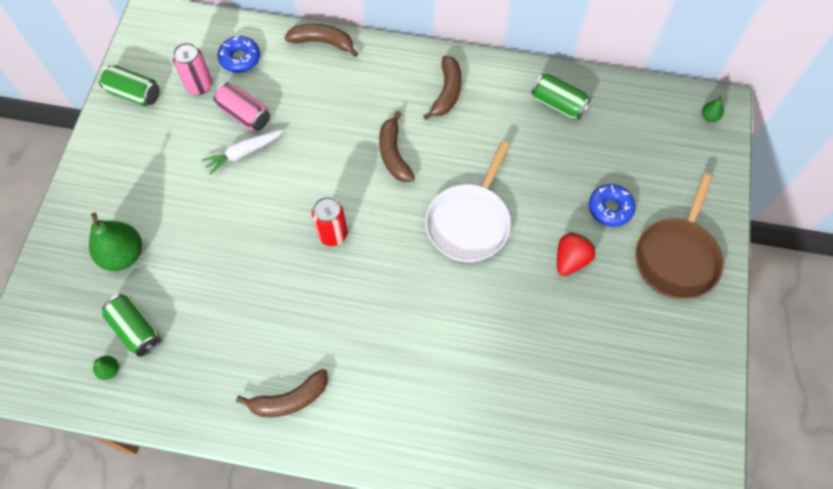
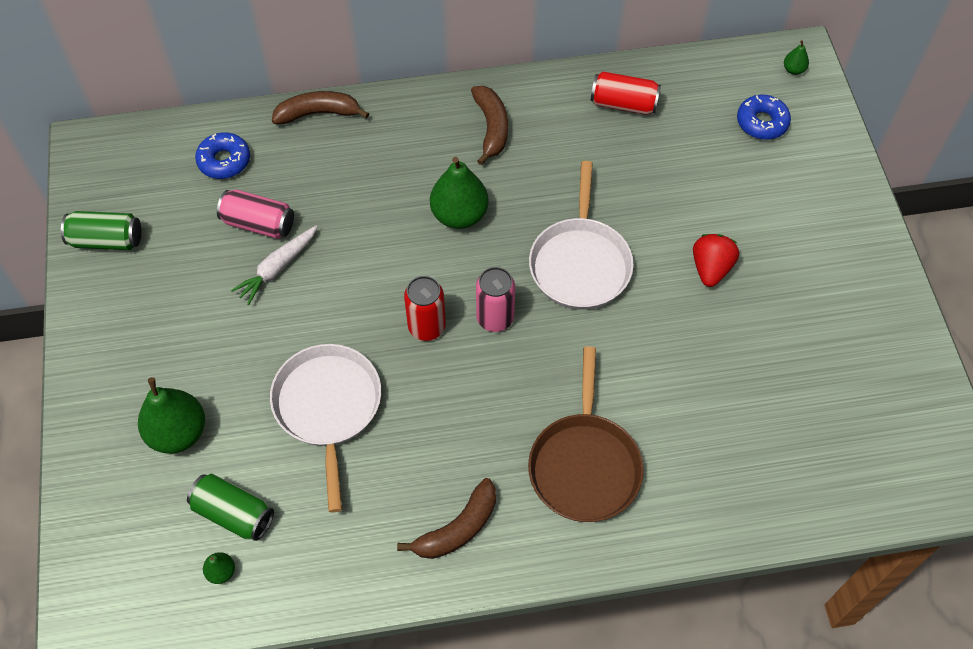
camera: 20 degrees left, 5 degrees down
(199, 85) = (187, 207): pink can -> pink can (495, 318)
(235, 272) = (328, 407): none -> white pan
(393, 154) = (459, 215): brown banana -> green pear
(558, 104) = (623, 104): green can -> red can
(610, 208) = (729, 199): blue donut -> blue donut (762, 122)
(677, 257) = (823, 229): brown pan -> brown pan (584, 465)

